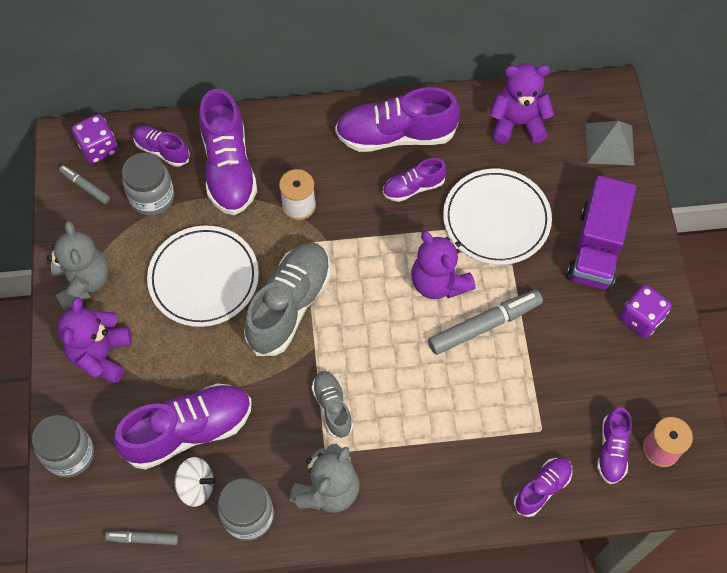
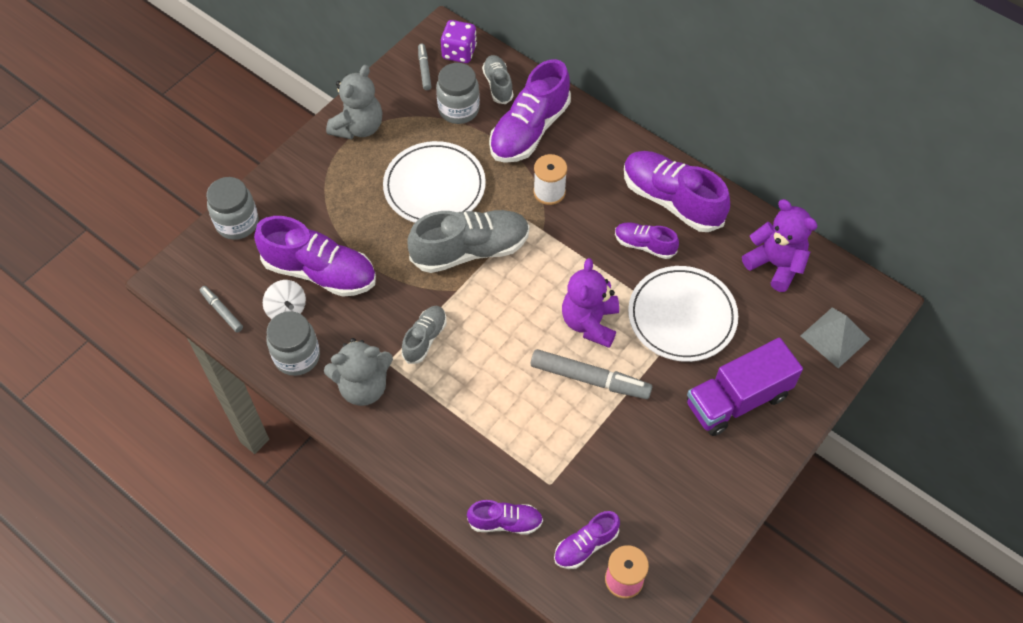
camera: 45 degrees right, 5 degrees down
(101, 355) = (320, 180): purple teddy bear -> none
(162, 150) = (498, 85): purple shoe -> grey shoe
(640, 318) = (715, 478): purple dice -> none

